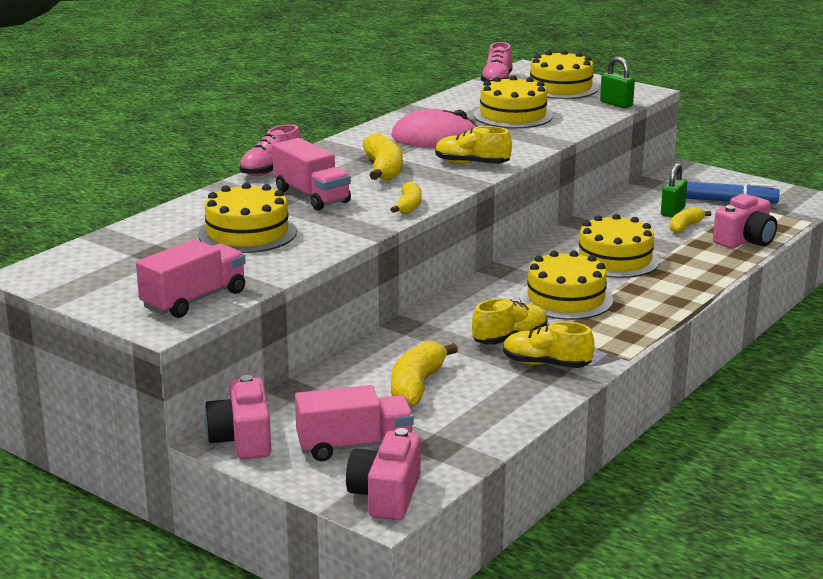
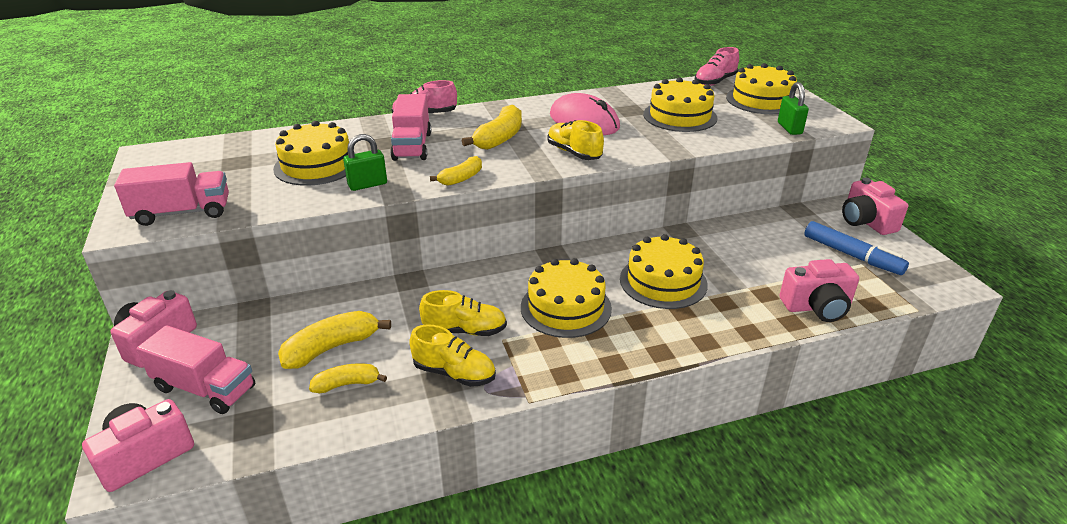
camera: 35 degrees right, 10 degrees up
(546, 364) = (454, 373): yellow shoe -> yellow shoe turned 150 degrees clockwise
(672, 211) = (782, 249): green padlock -> green padlock (367, 185)
(685, 227) = (774, 269): yellow banana -> yellow banana (347, 384)
(709, 176) = (866, 221): none -> pink camera

